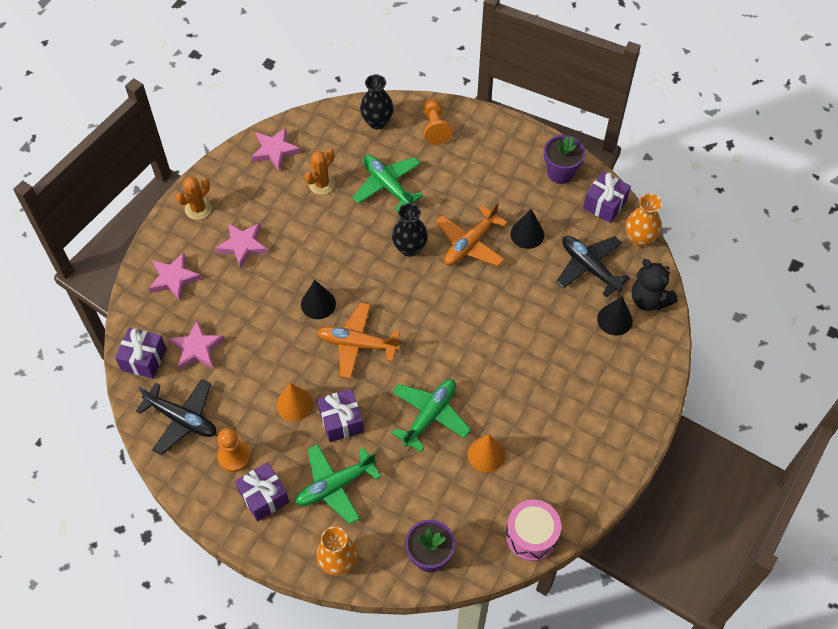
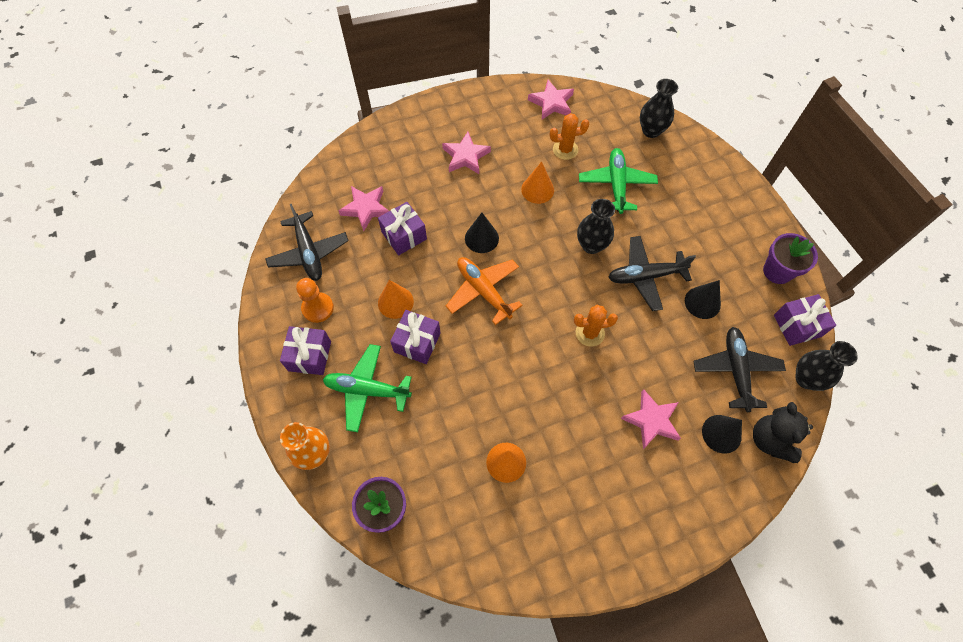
camera: 40 degrees right, 5 degrees up
(144, 359) = (324, 190): purple gift -> purple gift (404, 235)
(174, 278) = (396, 147): pink star -> pink star (651, 420)
(198, 209) = (458, 109): orange cactus -> orange cactus (590, 333)
(328, 233) = (537, 189): none -> orange cone
(430, 416) = (489, 392): green plane -> none
(435, 127) = (696, 164): orange pawn -> none
(470, 243) = (645, 276): orange plane -> black plane
(531, 535) = (482, 565): pink drum -> none
(639, 239) = (806, 379): orange vase -> black vase

